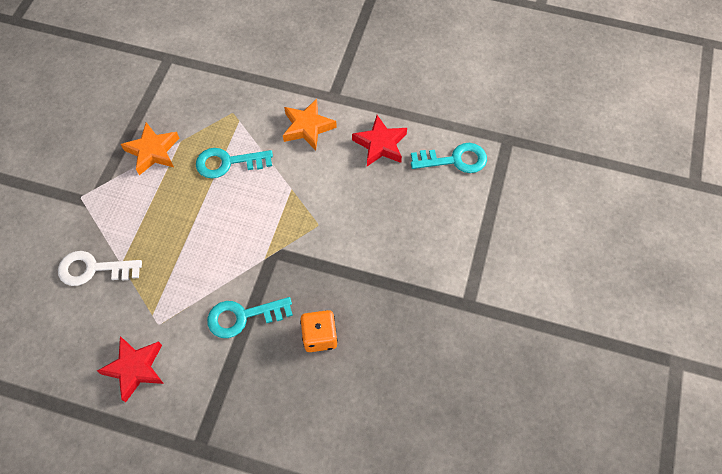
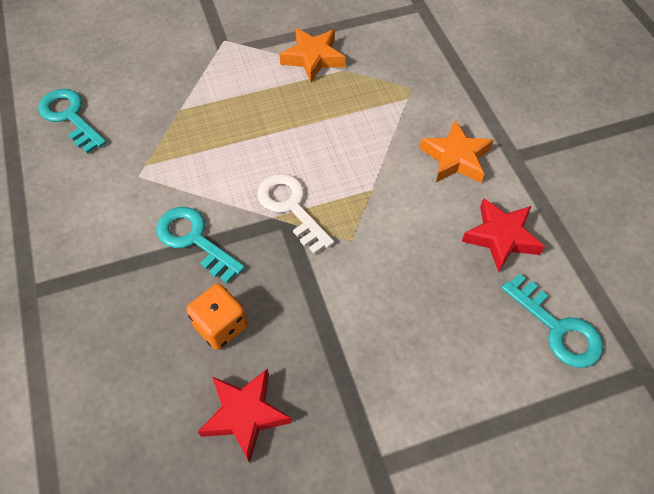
camera: 55 degrees right, 5 degrees down
(93, 269) = (160, 94): white key -> white key (291, 207)
(135, 368) = (81, 187): red star -> red star (245, 415)
(228, 163) = (353, 119): turquoise key -> turquoise key (70, 117)

